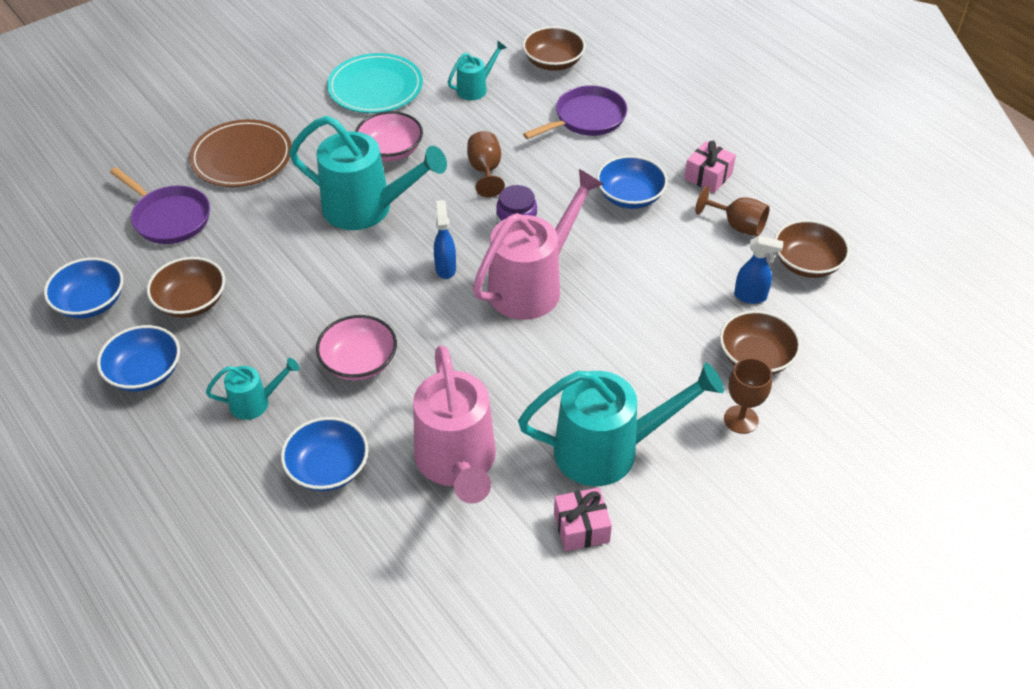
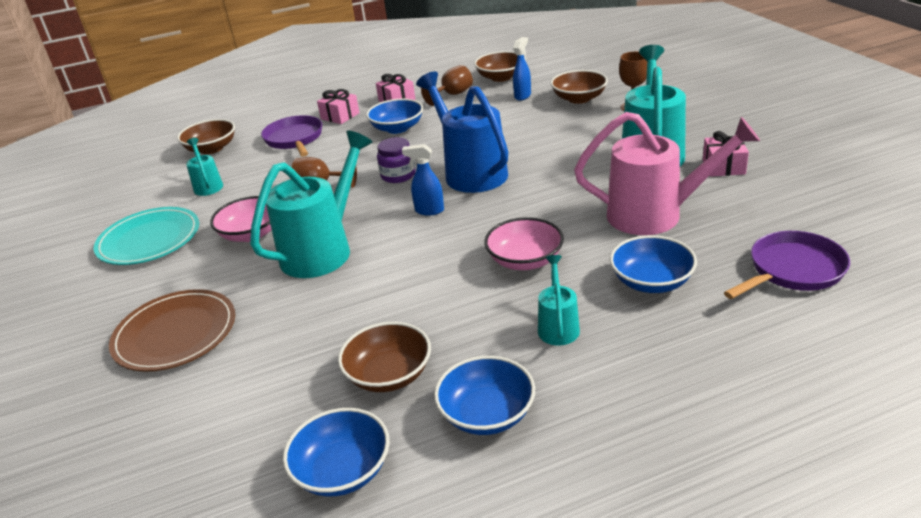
camera: 70 degrees left, 15 degrees down
(169, 218) = (234, 395): purple pan -> purple pan (792, 270)
(533, 285) = (471, 172): pink watering can -> blue watering can
(652, 138) = (340, 116): none -> pink gift

